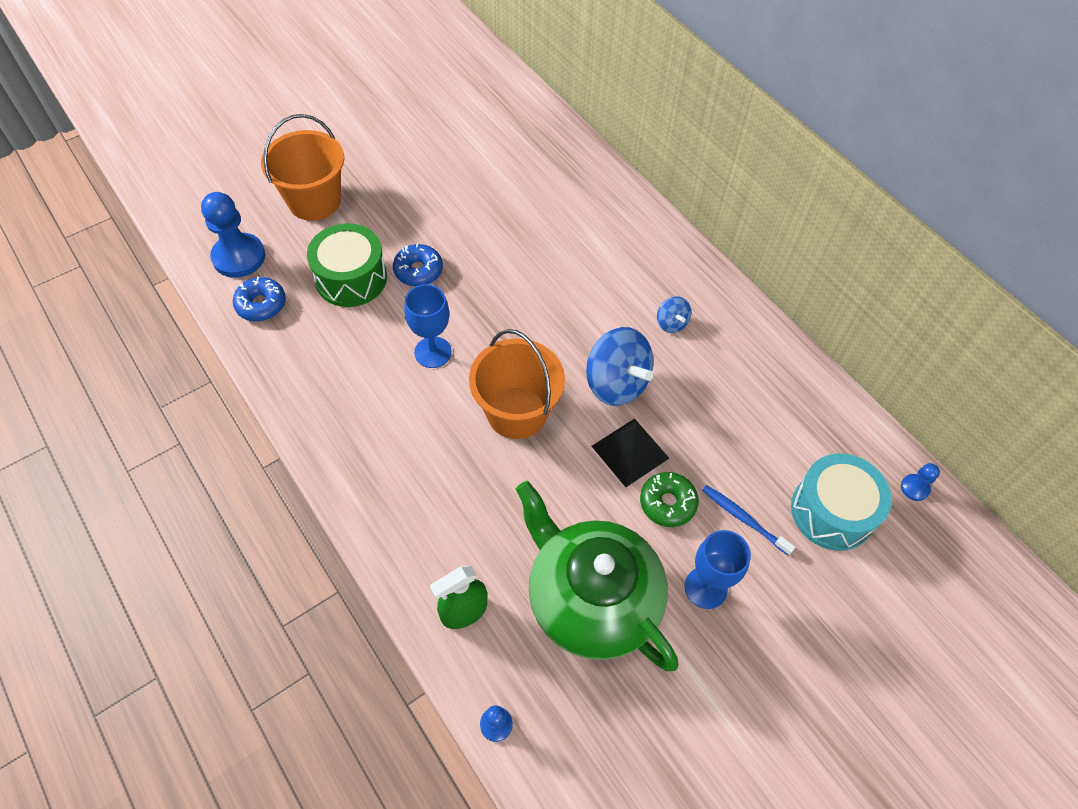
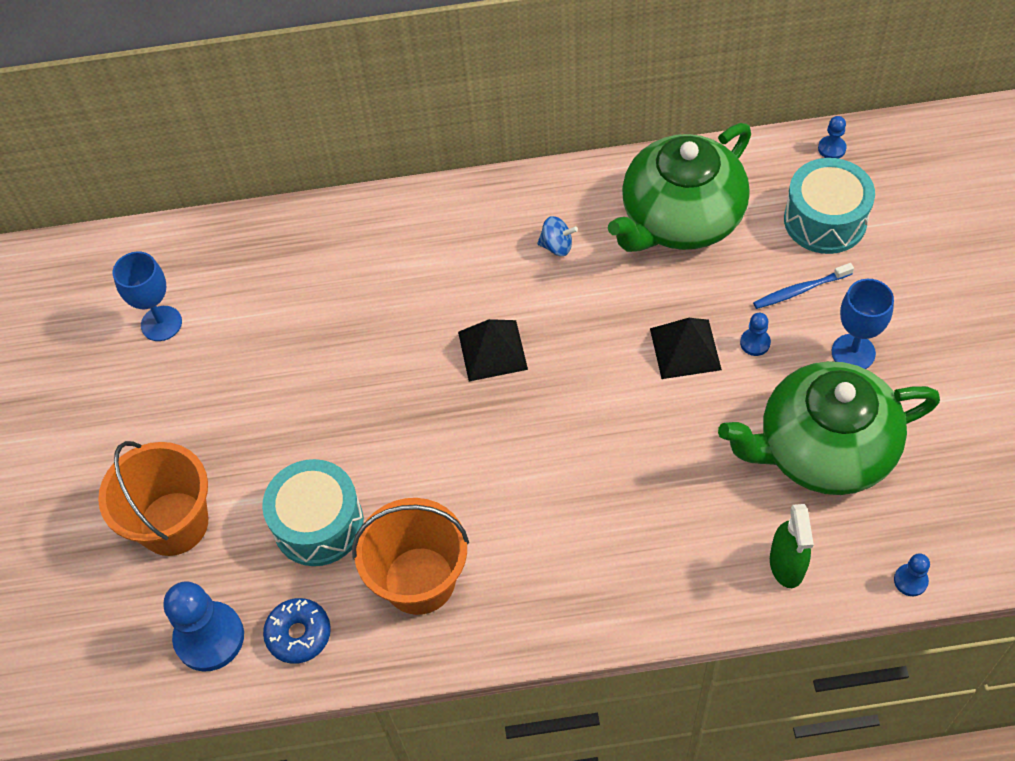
camera: 55 degrees left, 0 degrees up
(351, 278) = (318, 523): green drum -> turquoise drum
(418, 271) = (349, 450): blue donut -> none
(433, 352) = (470, 478): blue goblet -> blue goblet (161, 323)
(517, 413) = (589, 428): orange bucket -> orange bucket (419, 580)
(551, 320) = (492, 350): none -> black pyramid
(616, 383) = (601, 325): blue spinning top -> none
(667, 503) = (755, 343): green donut -> blue pawn
(755, 398) = (680, 219): none -> green teapot

